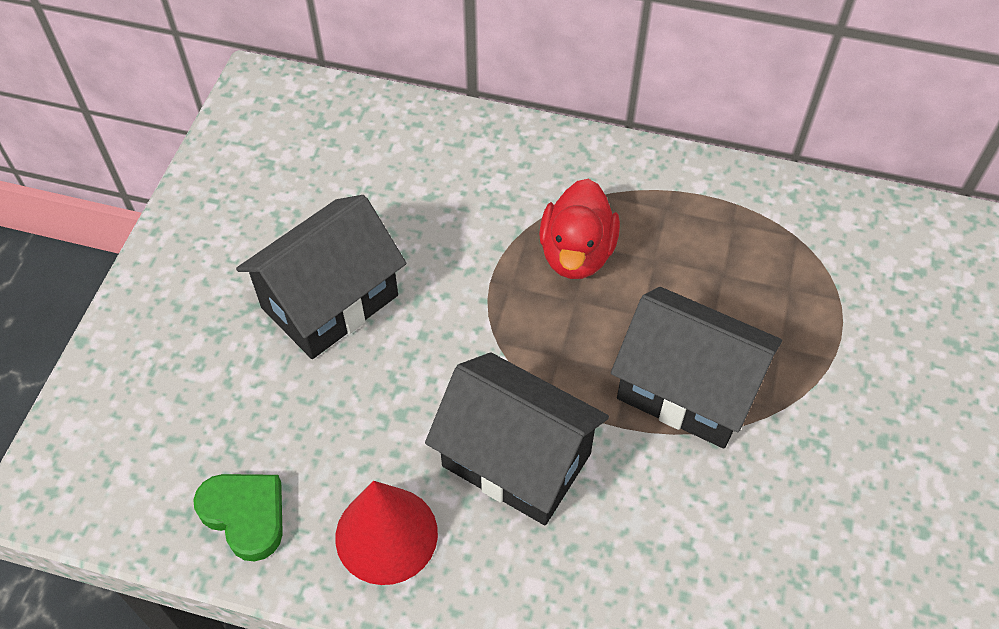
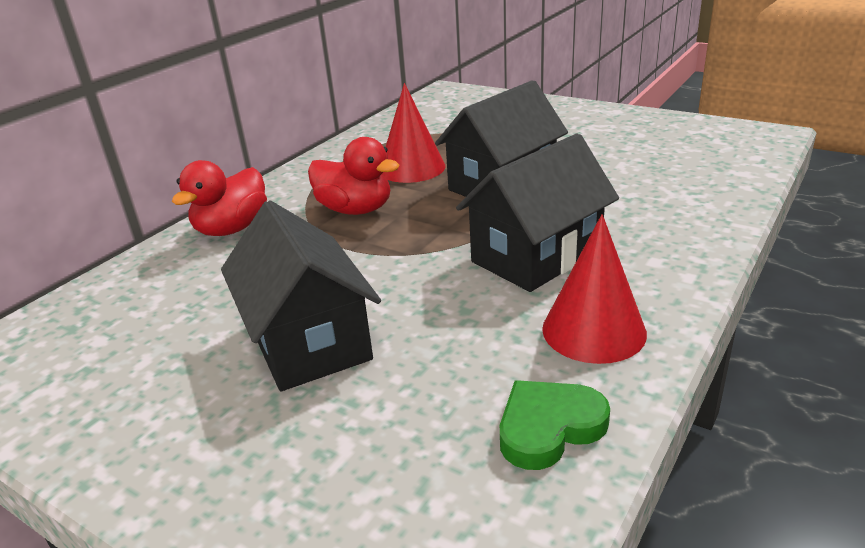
camera: 70 degrees left, 25 degrees down
(506, 158) = (232, 229): none -> red duck
(703, 276) = (412, 168): none -> red cone

